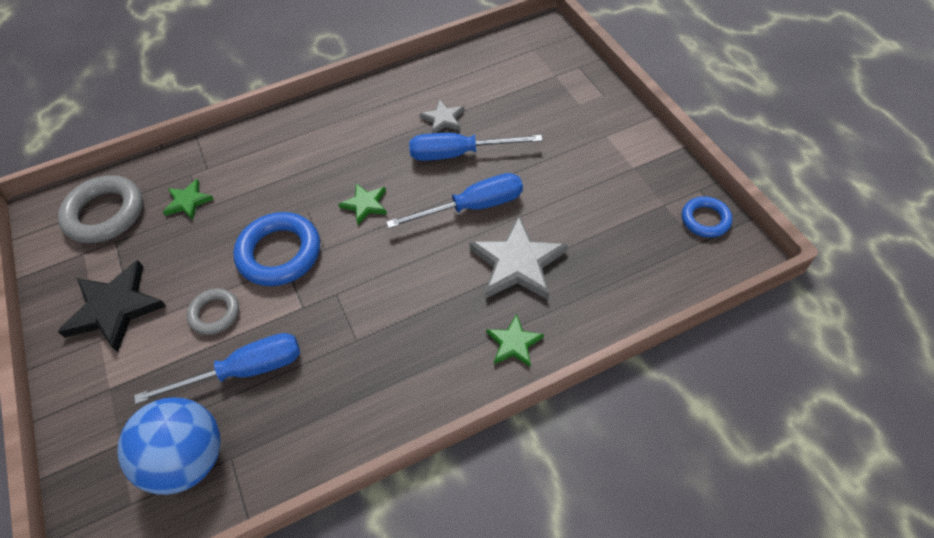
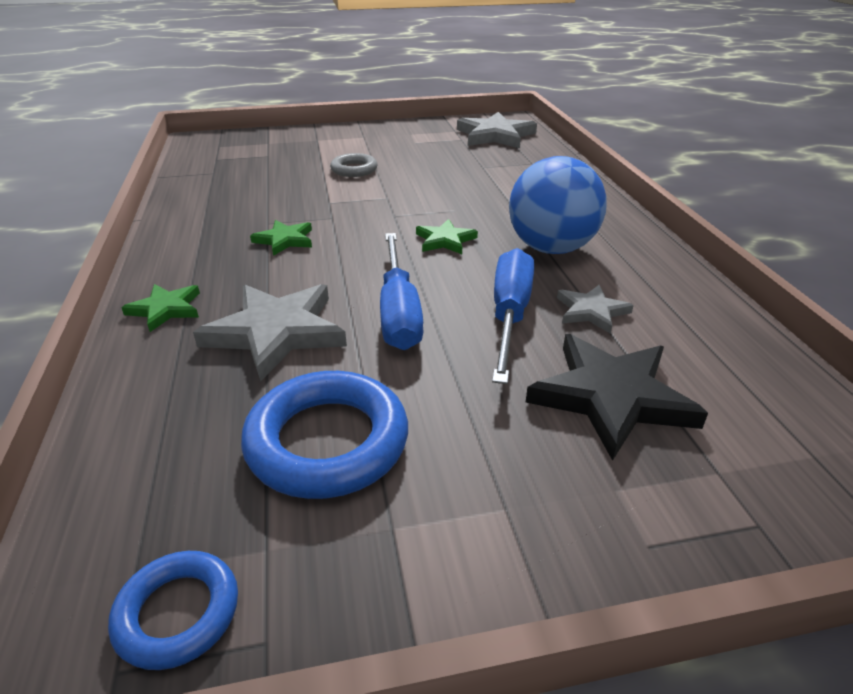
camera: 100 degrees right, 20 degrees down
(105, 214) = (495, 135): grey ring -> grey star
(115, 308) = (390, 140): black star -> black star (611, 397)
(188, 201) = (495, 162): green star -> green star (284, 240)
(189, 459) = (229, 160): blue ball -> blue ball (551, 248)
(244, 371) = (285, 178): blue screwdriver -> none
(279, 253) = (403, 195): blue ring -> blue ring (327, 441)

